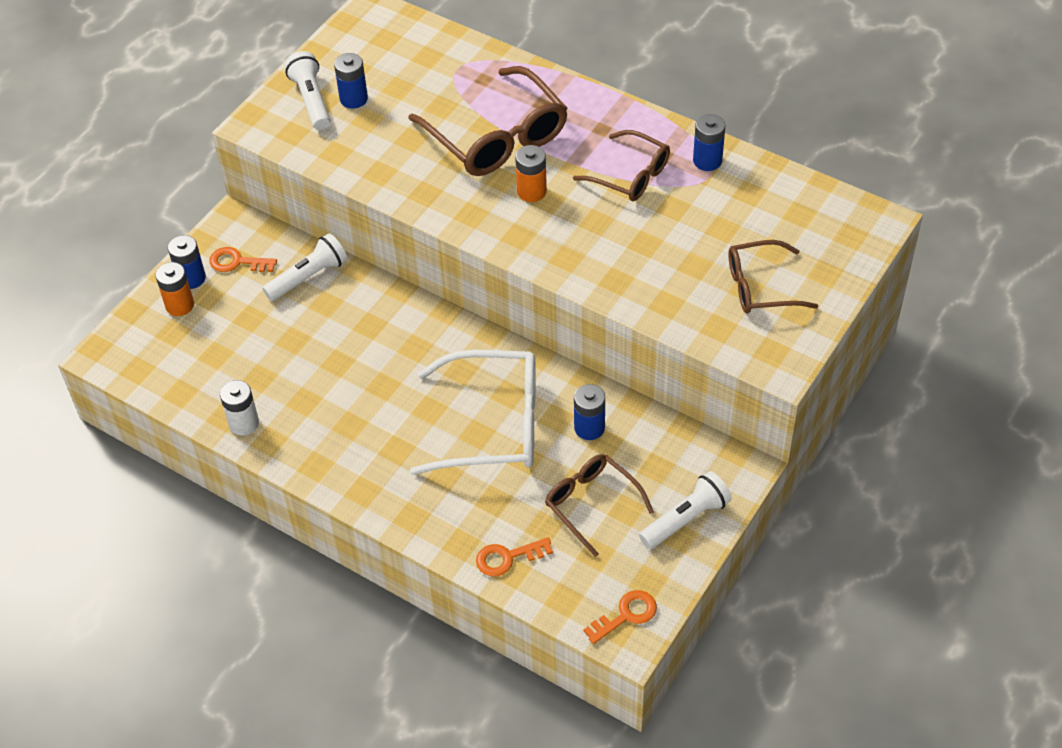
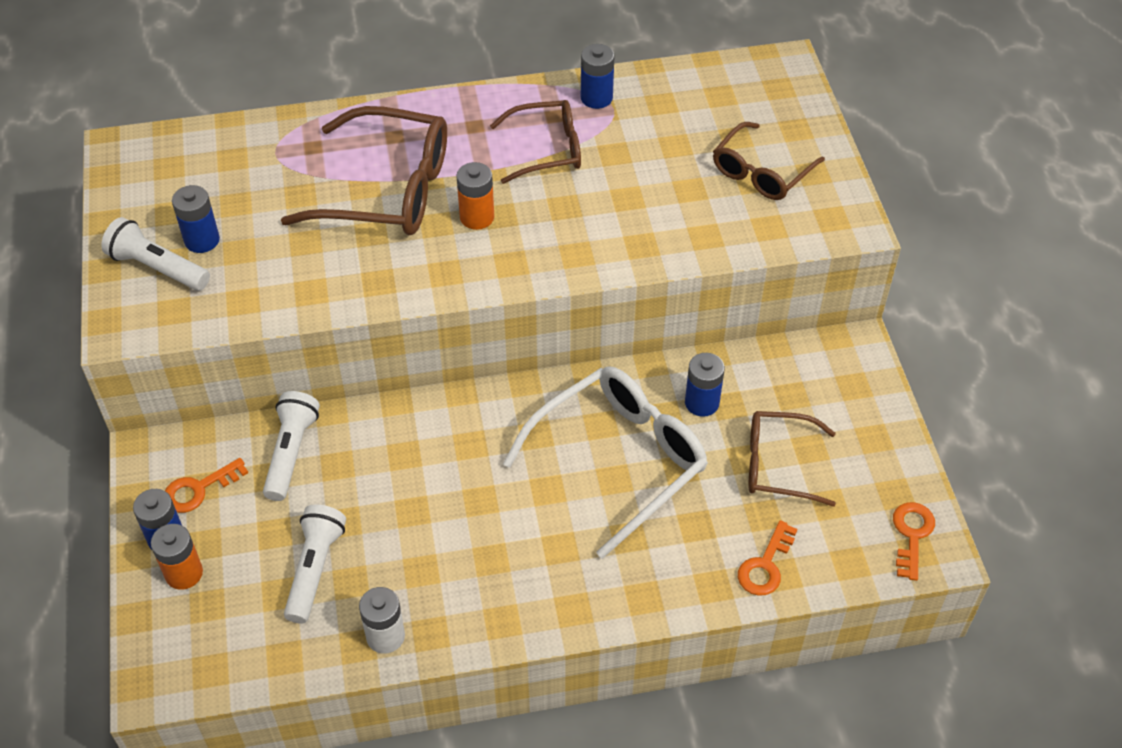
camera: 45 degrees left, 0 degrees up
(686, 519) = (863, 419): white flashlight -> white flashlight (315, 569)

